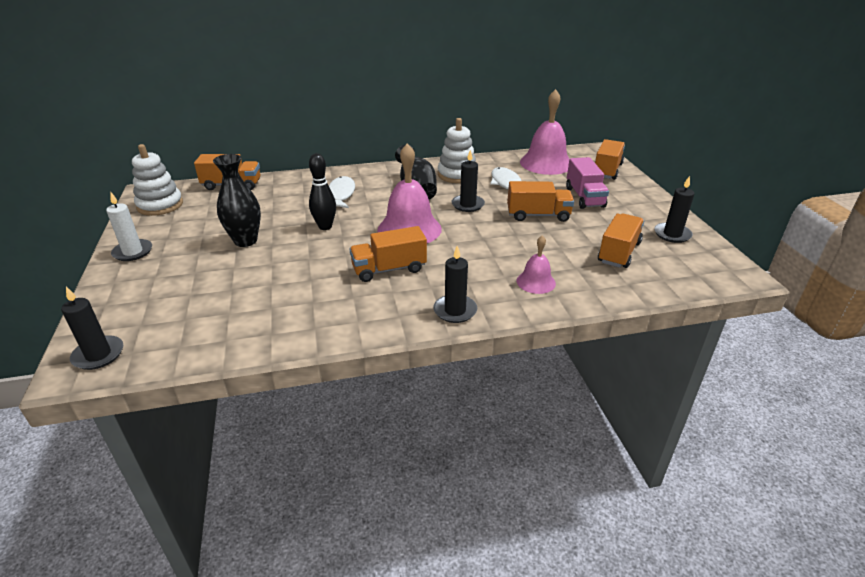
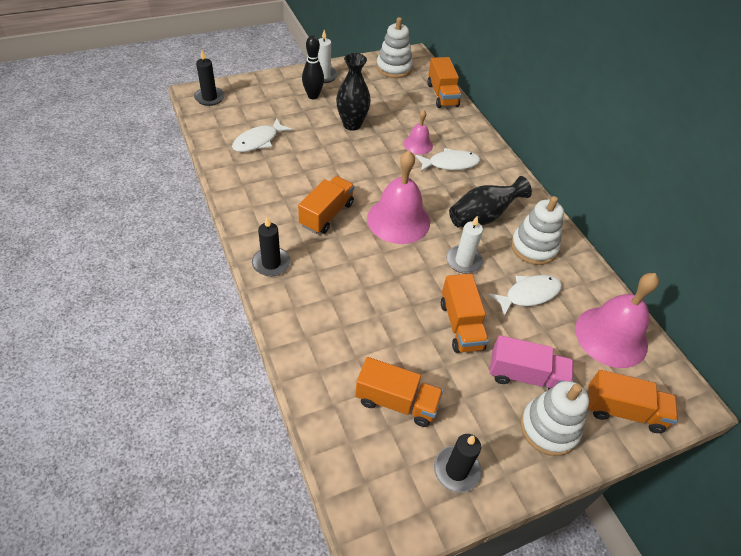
camera: 75 degrees right, 15 degrees up
(234, 311) = (258, 141): none -> white fish
(325, 227) = (387, 164): black bowling pin -> black bowling pin (313, 96)
(389, 269) = (327, 214): orange truck -> orange truck turned 60 degrees clockwise
(468, 205) = (463, 261): black candle -> white candle
(536, 282) = (324, 321): pink bell -> pink bell (418, 144)
(584, 197) = (525, 376): pink truck -> pink truck turned 150 degrees counterclockwise
(627, 196) = (549, 428): none -> white stacking toy

